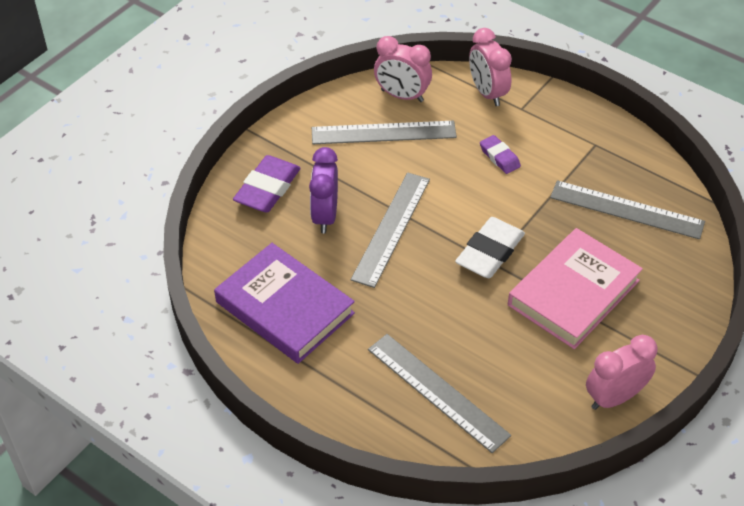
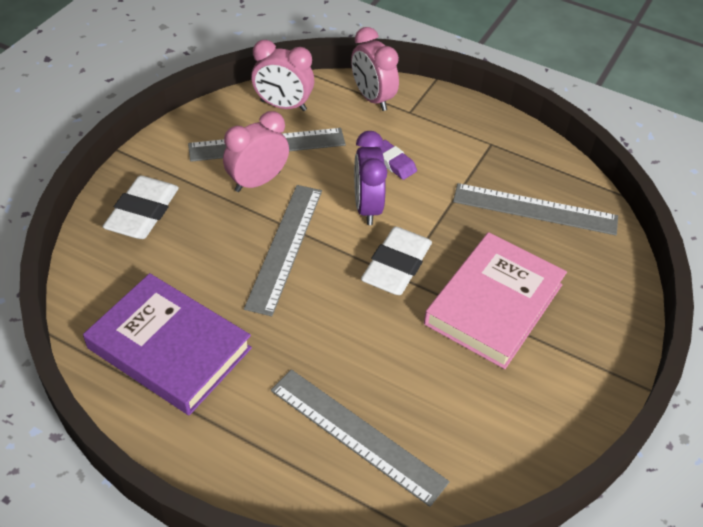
camera: 10 degrees left, 0 degrees up
(267, 188) = (143, 212): purple eraser -> white eraser
(325, 216) = (209, 238): purple clock -> purple clock (367, 207)
(614, 397) = (559, 423): pink clock -> pink clock (257, 181)

